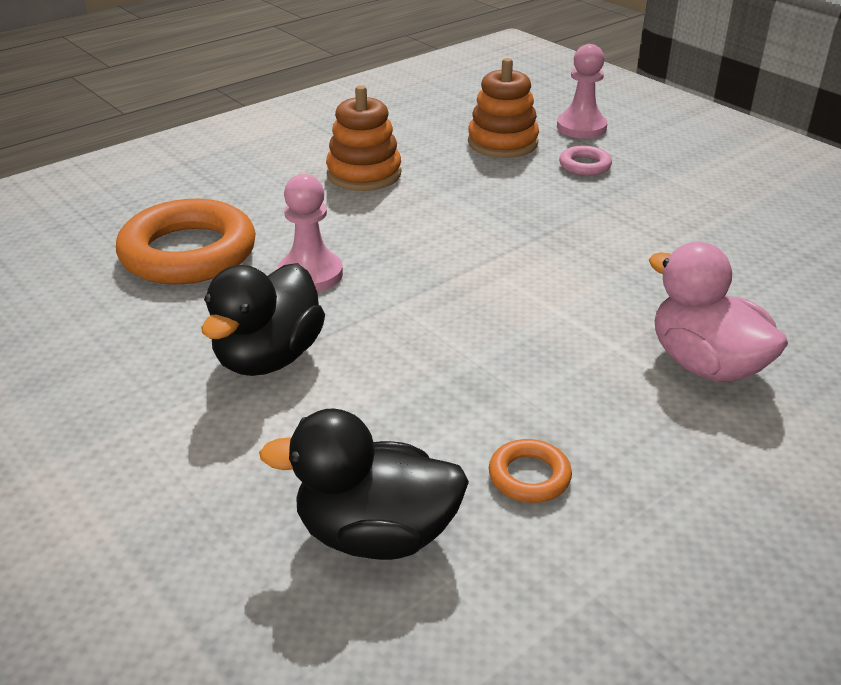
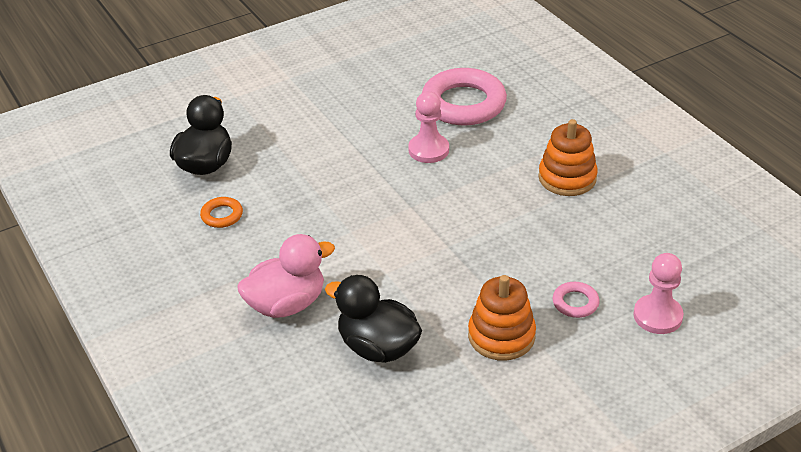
camera: 100 degrees right, 5 degrees up
(188, 253) = (463, 103): orange ring -> pink ring
(268, 357) = (347, 134): black duck -> black duck (378, 347)
(502, 143) = (623, 259): orange stacking toy -> orange stacking toy (501, 336)

